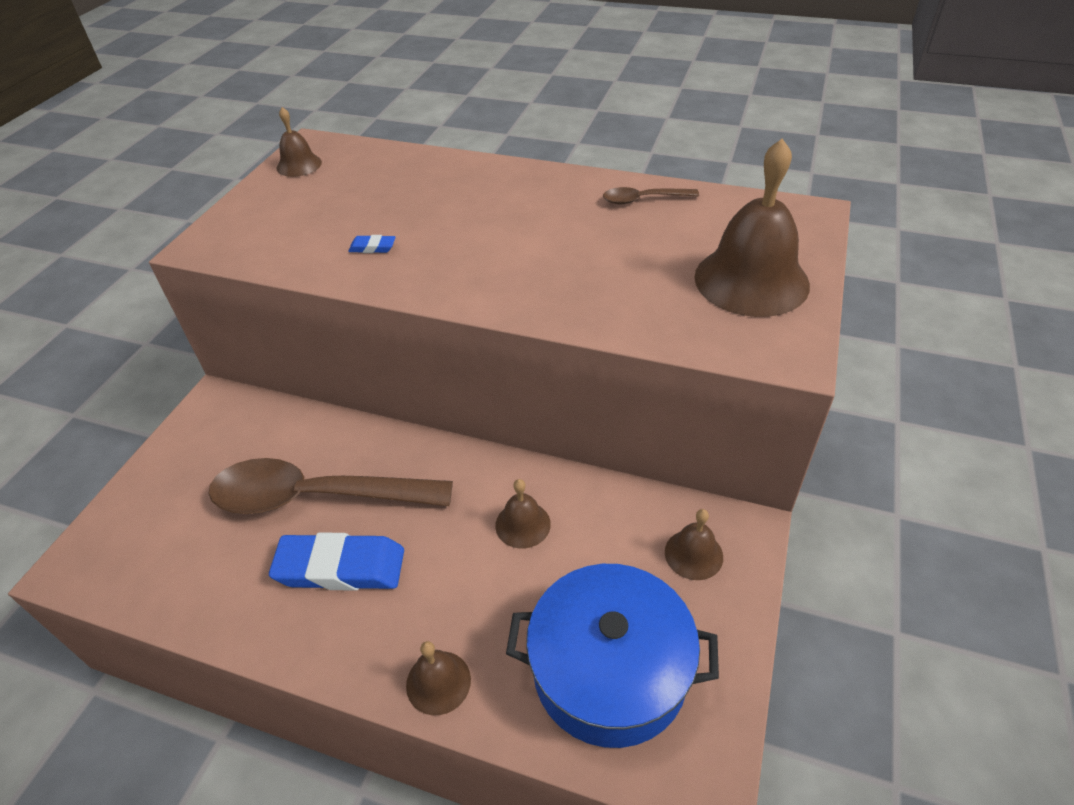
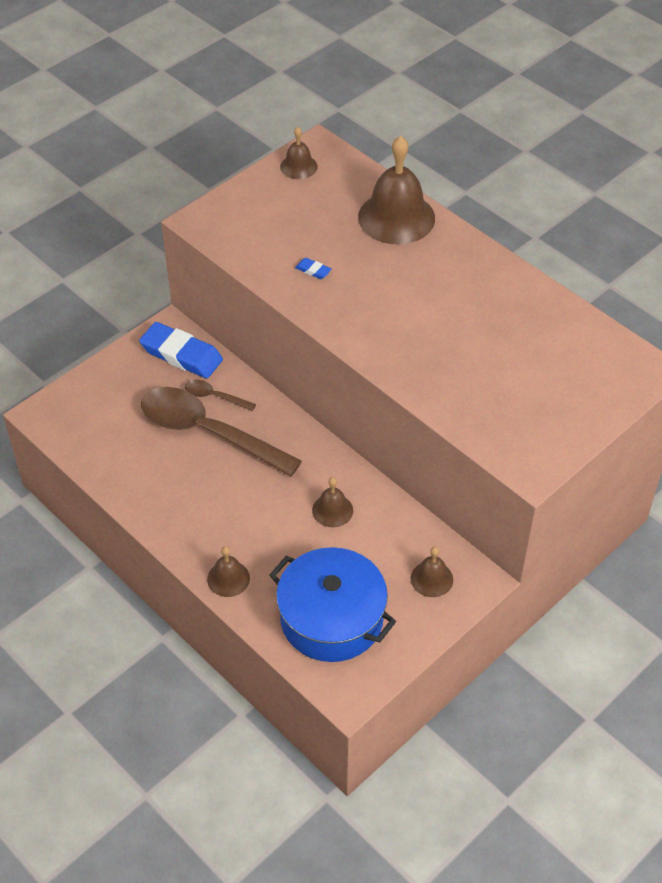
camera: 25 degrees right, 5 degrees up
(340, 567) = (203, 486): blue eraser -> blue eraser (181, 355)
(643, 199) = (533, 306): brown spoon -> brown spoon (215, 397)
(751, 280) = (554, 406): brown bell -> brown bell (396, 217)

